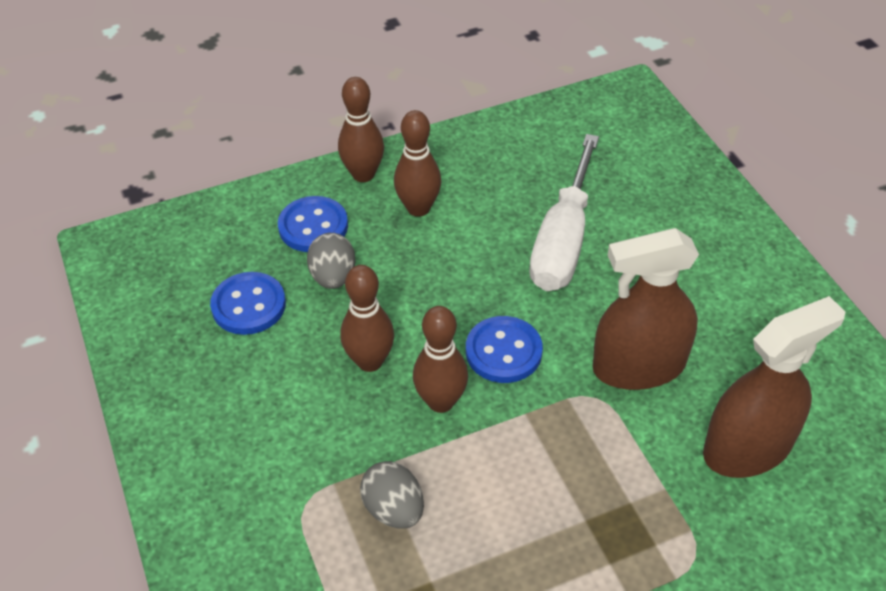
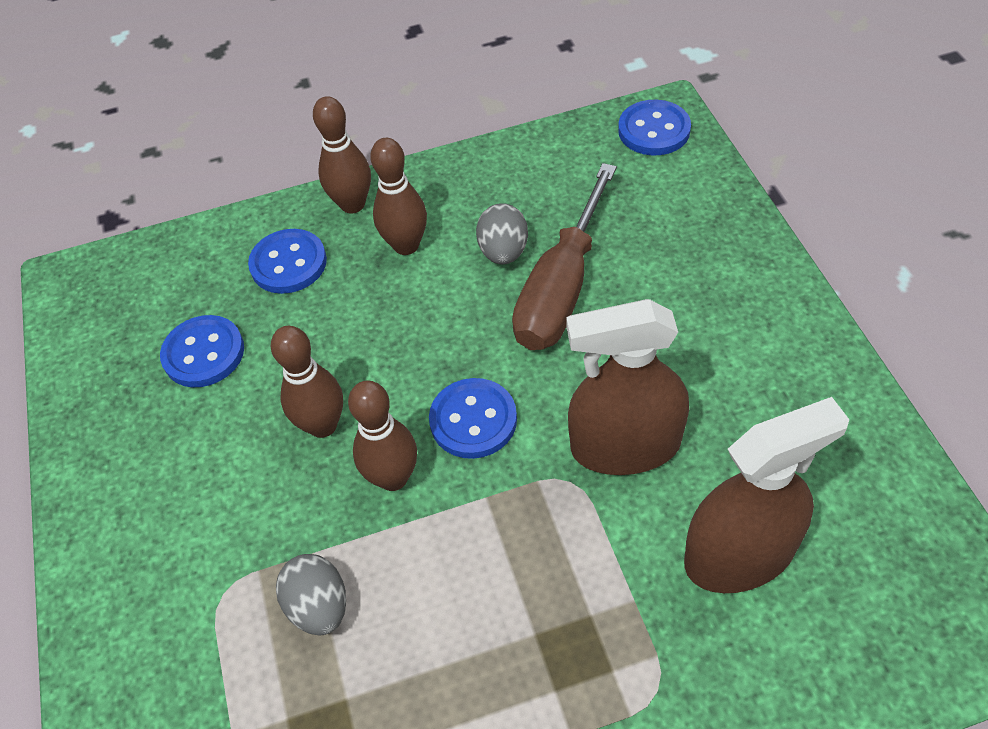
camera: 10 degrees right, 5 degrees up
(333, 277) = (300, 323): grey egg -> grey egg (503, 252)
(563, 240) = (561, 288): white screwdriver -> brown screwdriver
(623, 107) = (654, 130): none -> blue button

